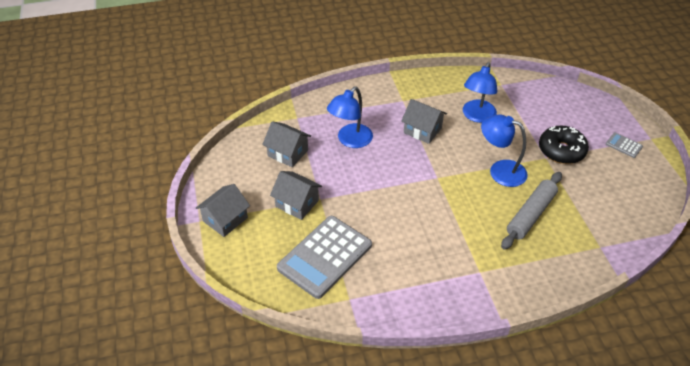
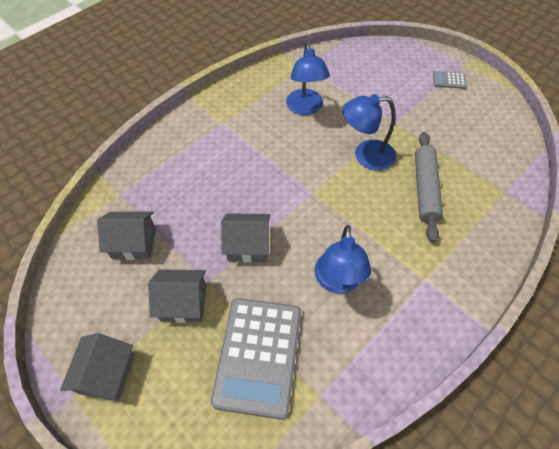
camera: 30 degrees left, 10 degrees up
(350, 140) = (196, 193): blue lamp -> blue lamp (337, 282)
(422, 130) = (264, 147): grey house -> grey house (248, 245)
(561, 151) = (403, 109): black donut -> none

